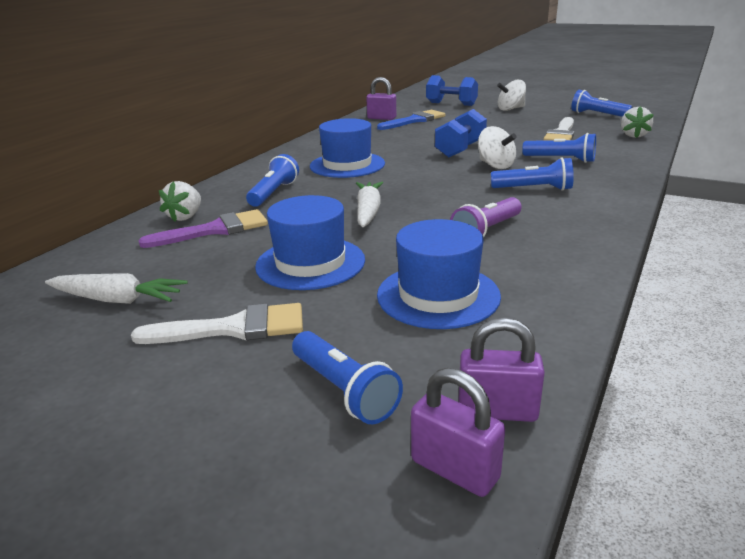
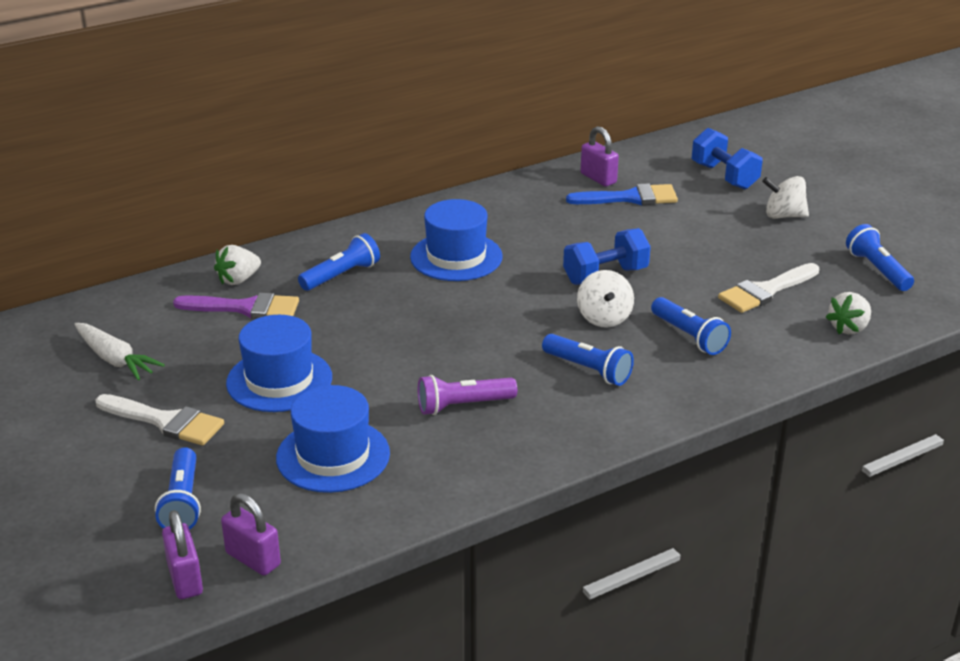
camera: 30 degrees right, 5 degrees up
(368, 211) = (394, 337): white carrot -> none

